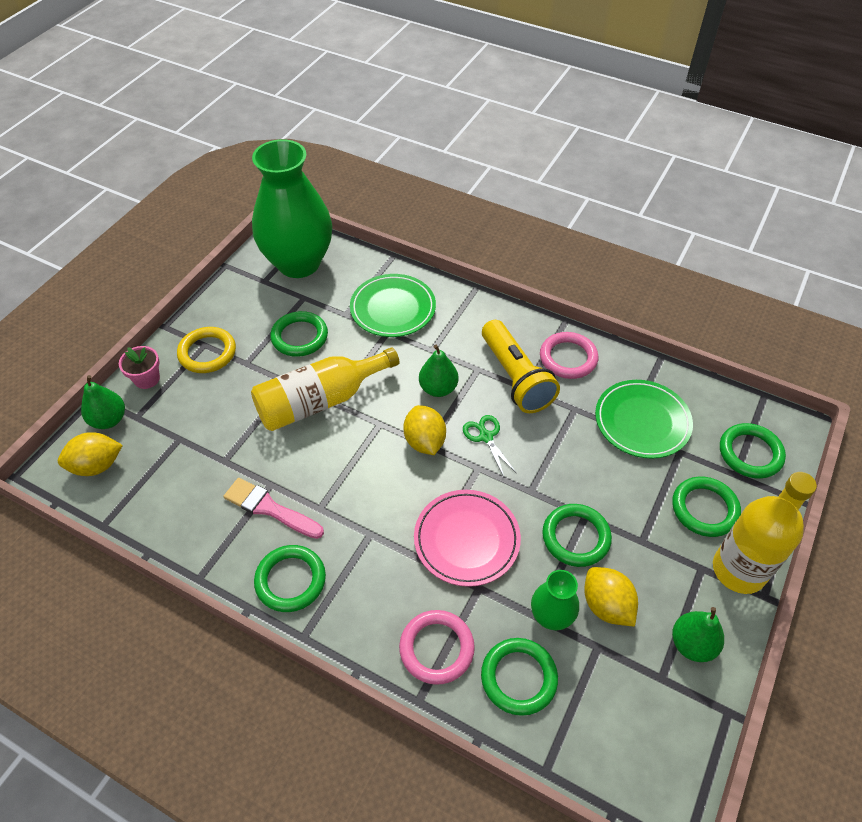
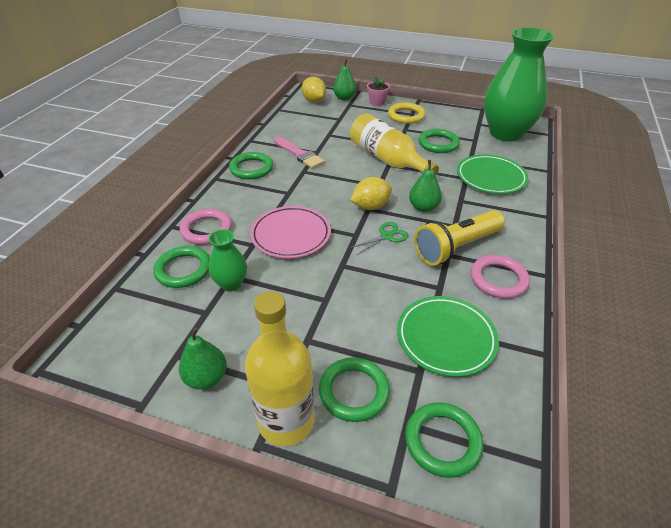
camera: 80 degrees right, 10 degrees down
(269, 508) = (299, 154): pink brush -> pink brush turned 120 degrees clockwise
(576, 537) = (303, 294): green ring -> none
(606, 605) = (241, 316): yellow lemon -> none

